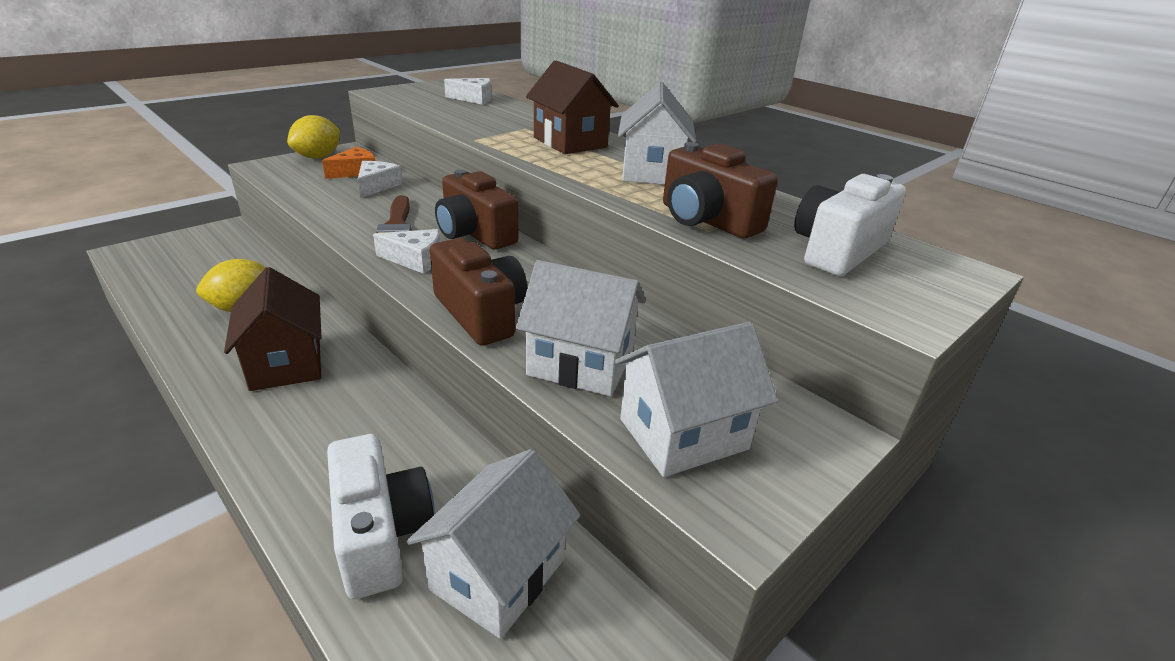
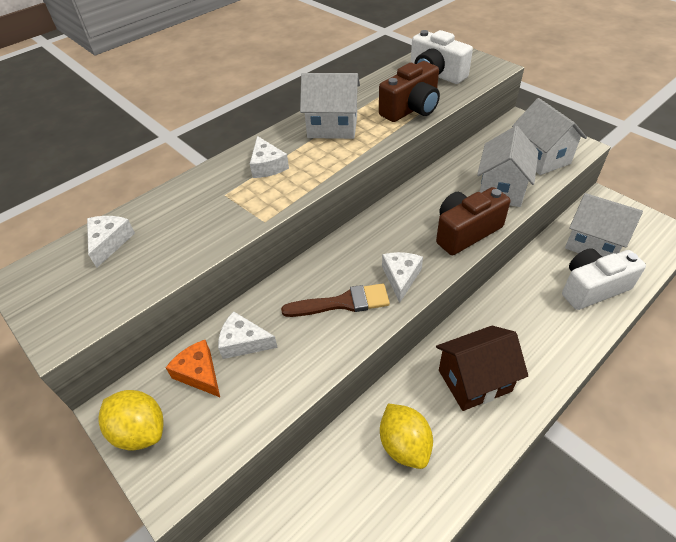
camera: 85 degrees left, 15 degrees up
(475, 234) = (348, 251): brown camera -> none
(570, 142) = (267, 166): brown house -> white cheese

